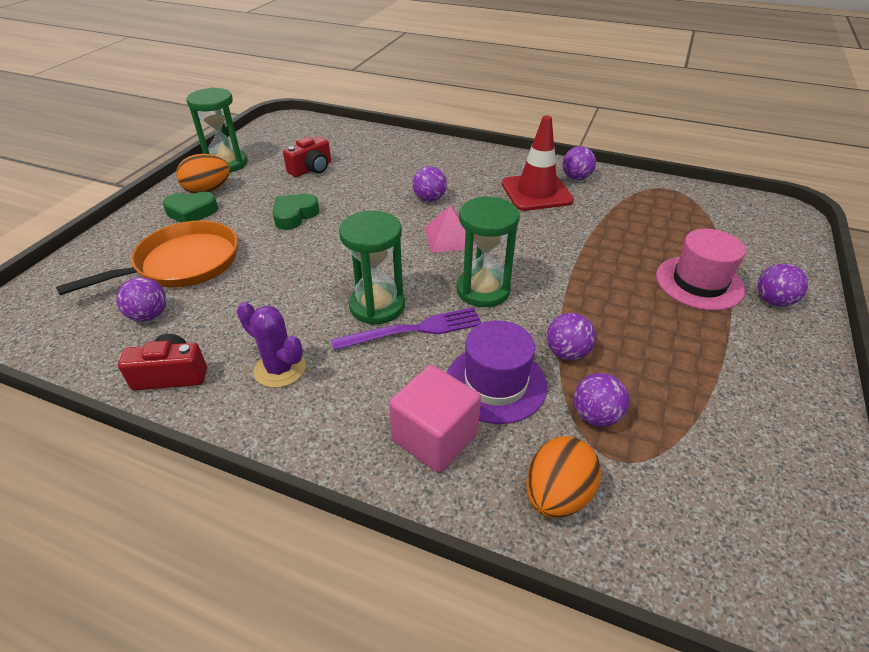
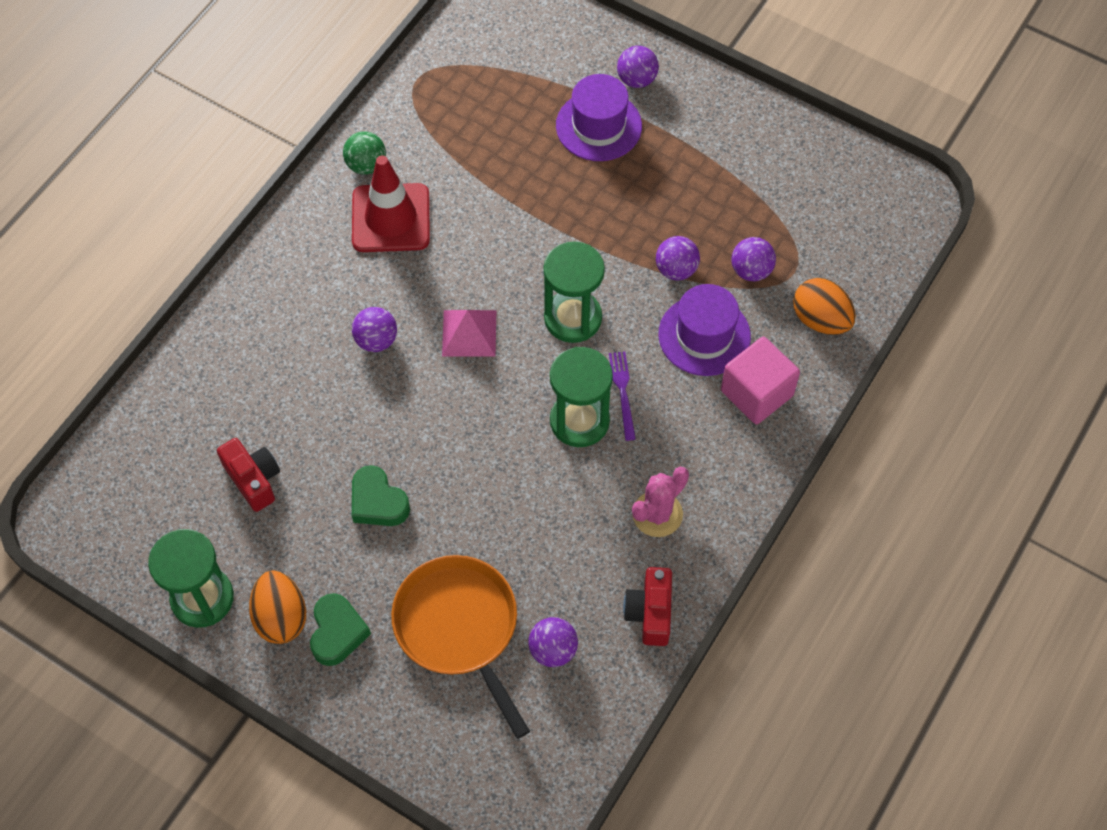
camera: 80 degrees left, 20 degrees up
(280, 369) = (657, 514): purple cactus -> pink cactus
(413, 330) = (623, 392): purple fork -> purple fork, size x0.65
(576, 178) = (366, 165): purple ball -> green ball
(699, 283) = (598, 126): pink hat -> purple hat

